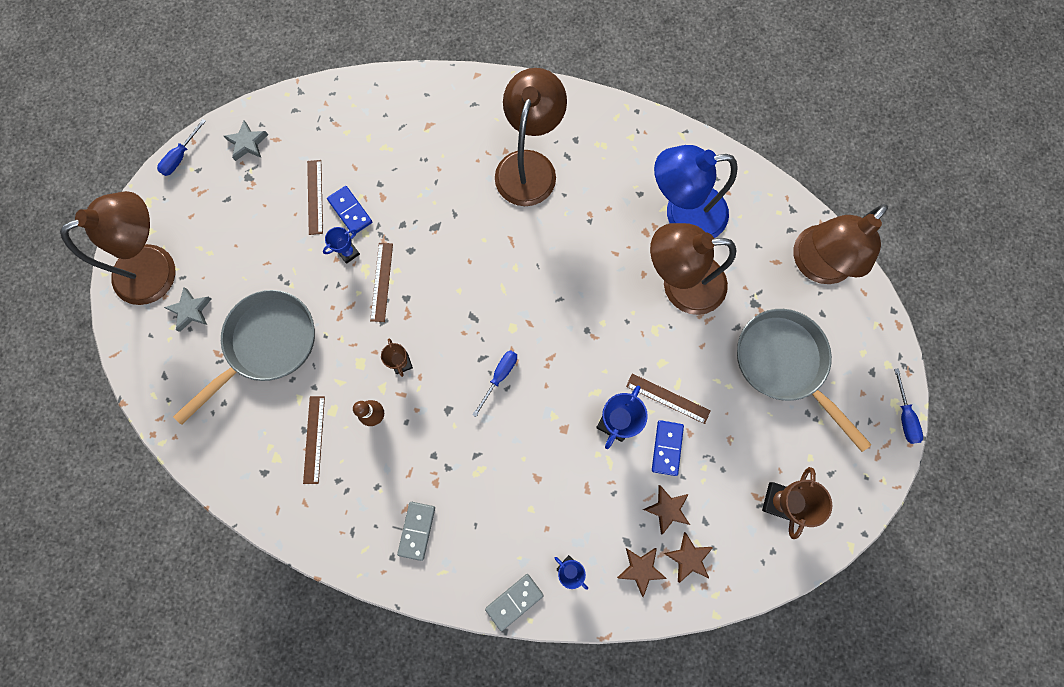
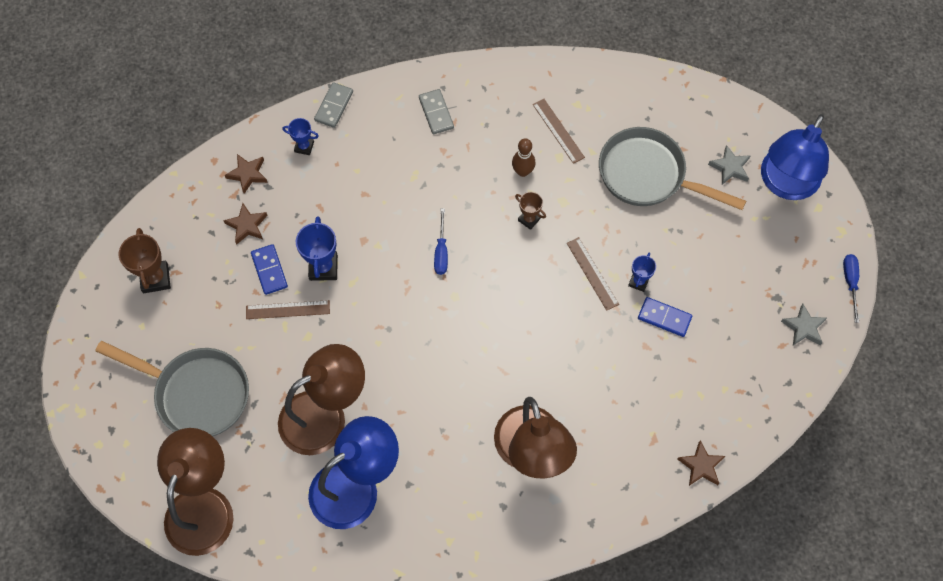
camera: 150 degrees right, 10 degrees down
(158, 268) = (785, 184): brown lamp -> blue lamp
(267, 345) = (648, 175): grey pan -> grey pan turned 105 degrees clockwise
(315, 197) = (705, 313): brown ruler -> none
(688, 558) = (213, 200): brown star -> brown star (701, 466)
(904, 416) = (69, 405): blue screwdriver -> none

